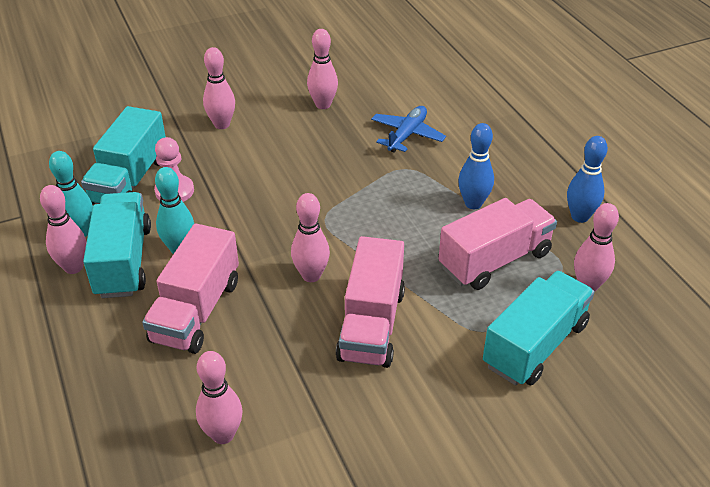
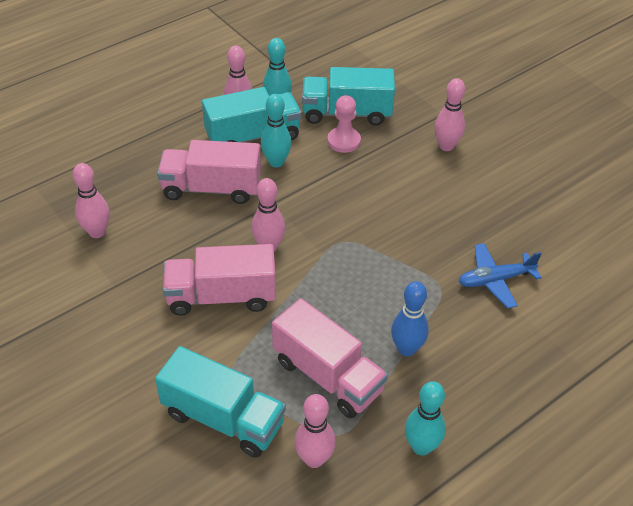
camera: 75 degrees right, 5 degrees up
(323, 105) = (513, 207): pink bowling pin -> none
(407, 135) = (495, 280): blue plane -> blue plane turned 150 degrees clockwise
(580, 217) = (421, 446): blue bowling pin -> turquoise bowling pin

